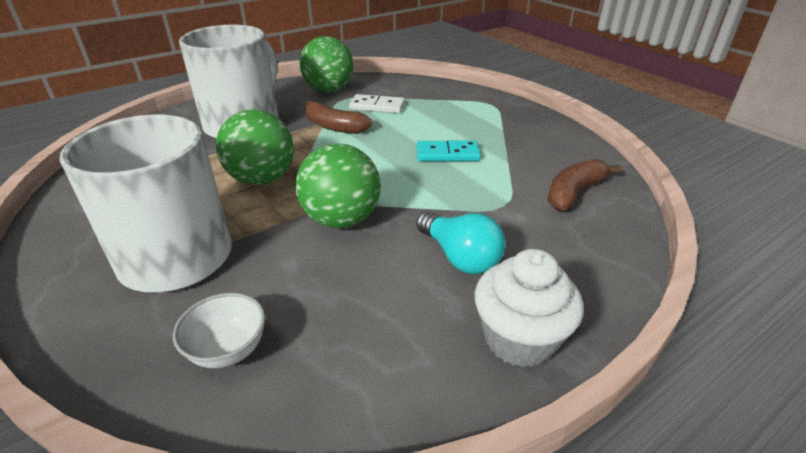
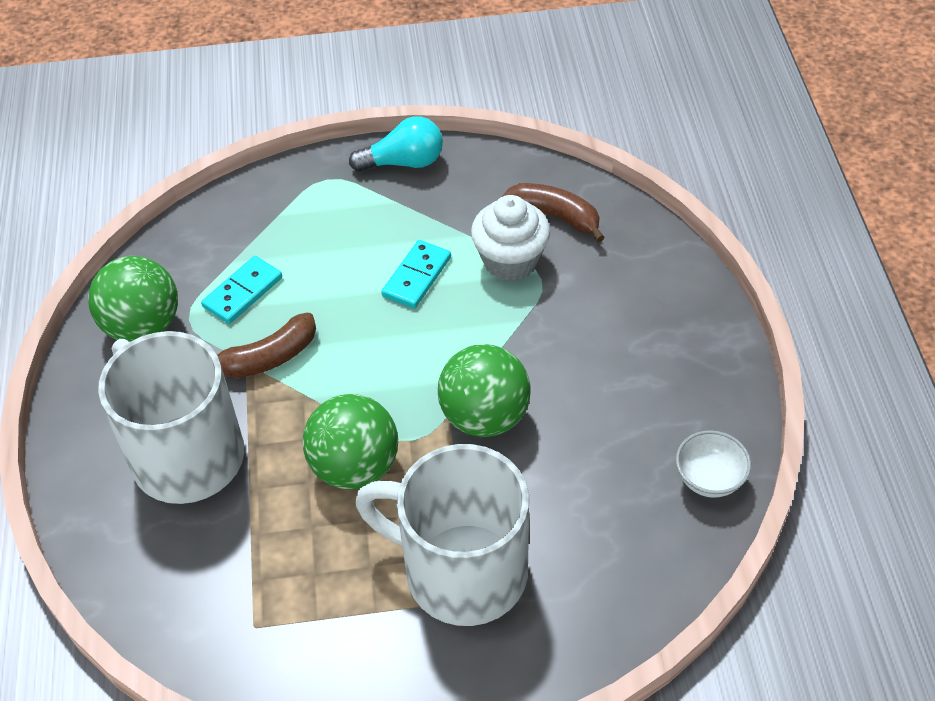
camera: 60 degrees left, 15 degrees up
(228, 350) = (621, 550): white bowl -> white bowl (709, 479)
(377, 106) = (242, 292): white domino -> turquoise domino
(459, 257) = (596, 349): turquoise light bulb -> turquoise light bulb (404, 162)
(519, 339) = (707, 357): white cupcake -> white cupcake (510, 261)
(574, 193) = (555, 216): brown banana -> brown banana turned 135 degrees clockwise

